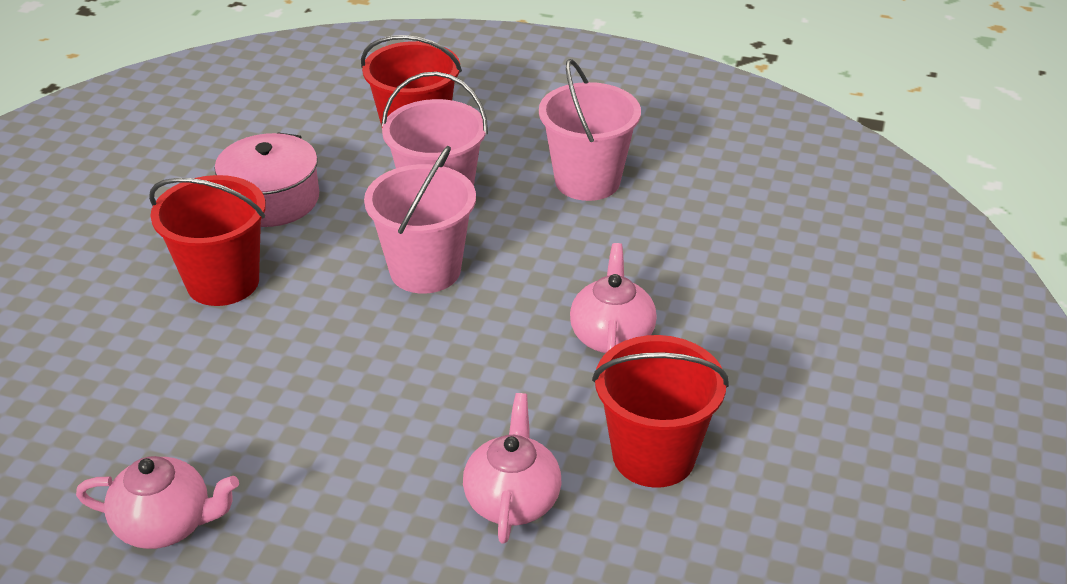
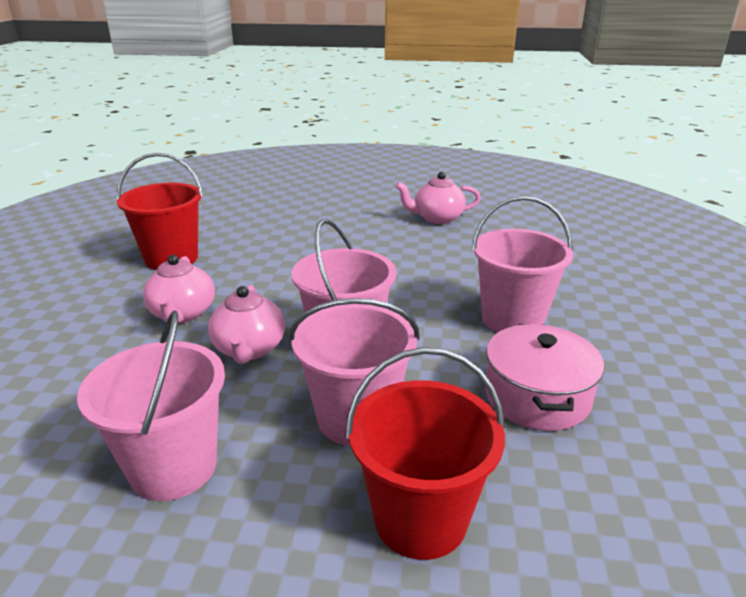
camera: 170 degrees right, 10 degrees down
(223, 282) = (512, 319): red bucket -> pink bucket
(512, 499) = (258, 238): pink teapot -> pink teapot (249, 349)

